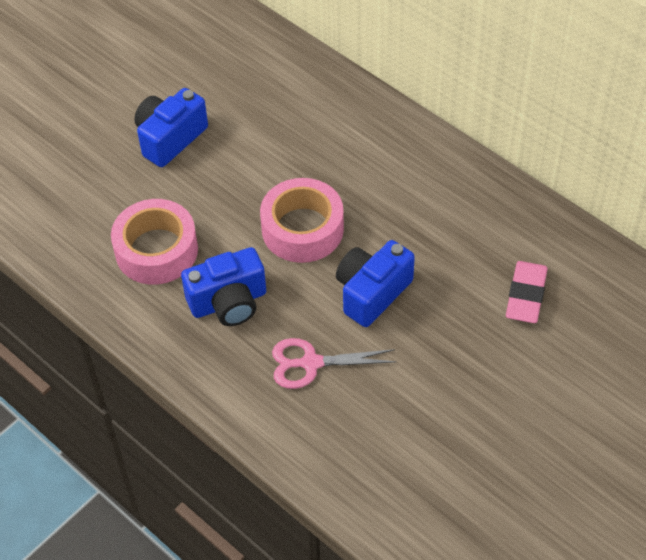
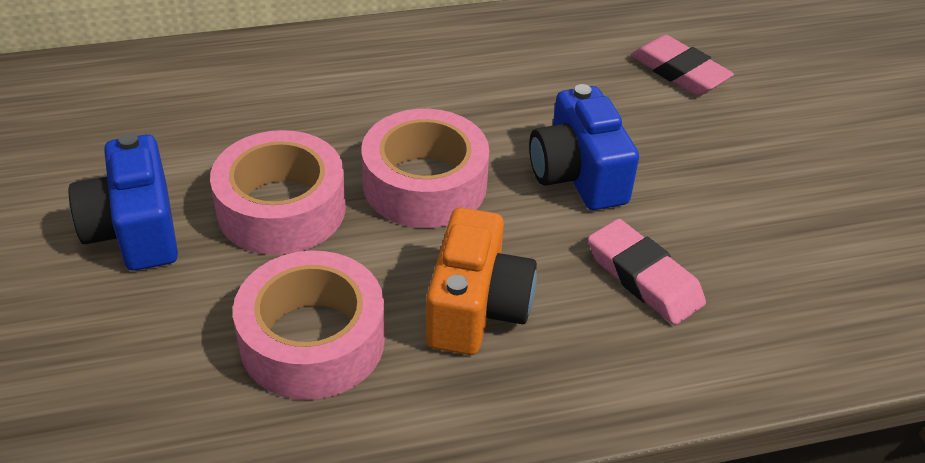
camera: 60 degrees left, 10 degrees down
(228, 302) = (476, 308): blue camera -> orange camera
(232, 182) = (281, 208): none -> pink tape
(311, 363) = (643, 278): pink scissors -> pink eraser

